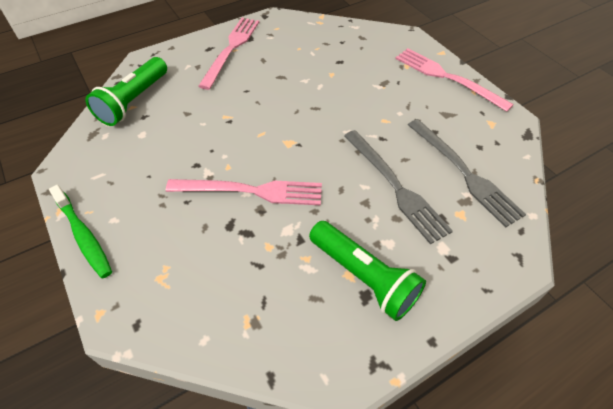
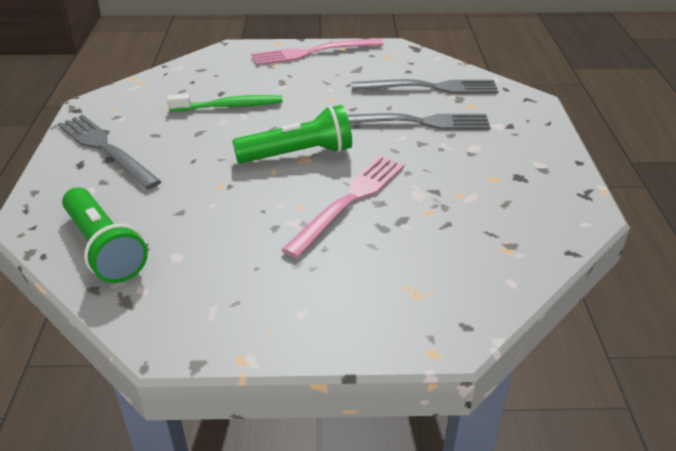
camera: 60 degrees left, 15 degrees down
(83, 236) = (307, 344): green toothbrush -> green toothbrush (229, 106)
(231, 49) = (106, 149): pink fork -> grey fork
(363, 277) = (500, 171): green flashlight -> green flashlight (298, 154)

